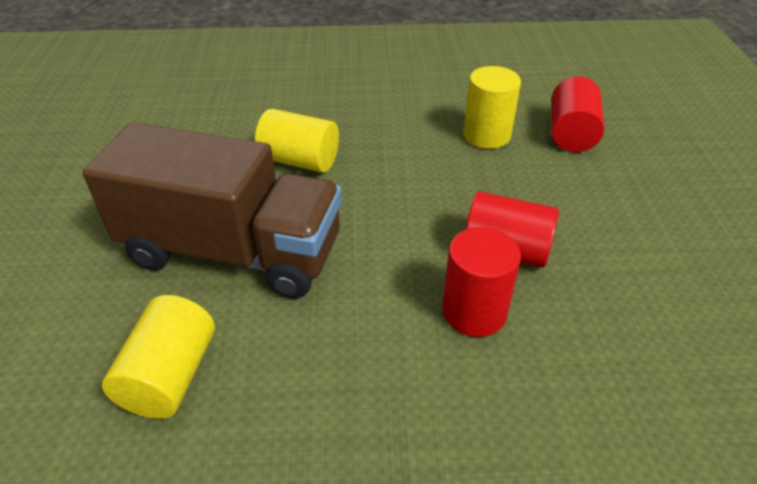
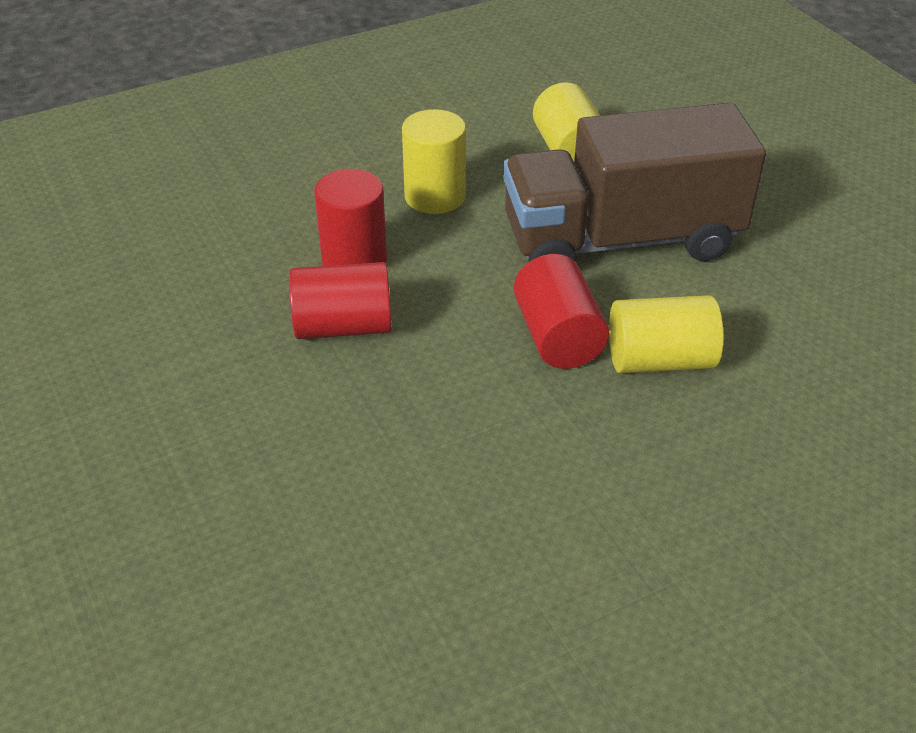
camera: 155 degrees right, 0 degrees up
(486, 135) = (433, 497): yellow cylinder -> yellow cylinder (435, 196)
(571, 134) = (297, 550): red cylinder -> red cylinder (558, 336)

